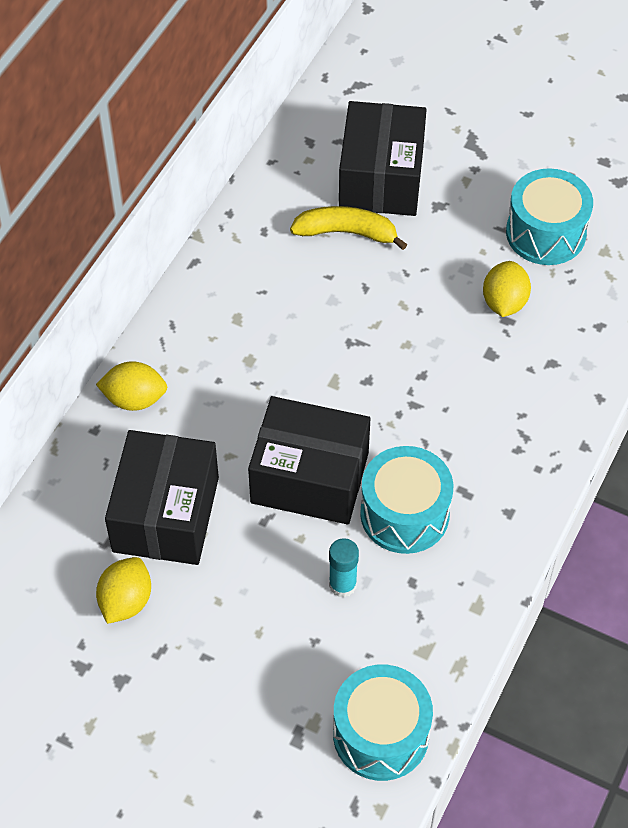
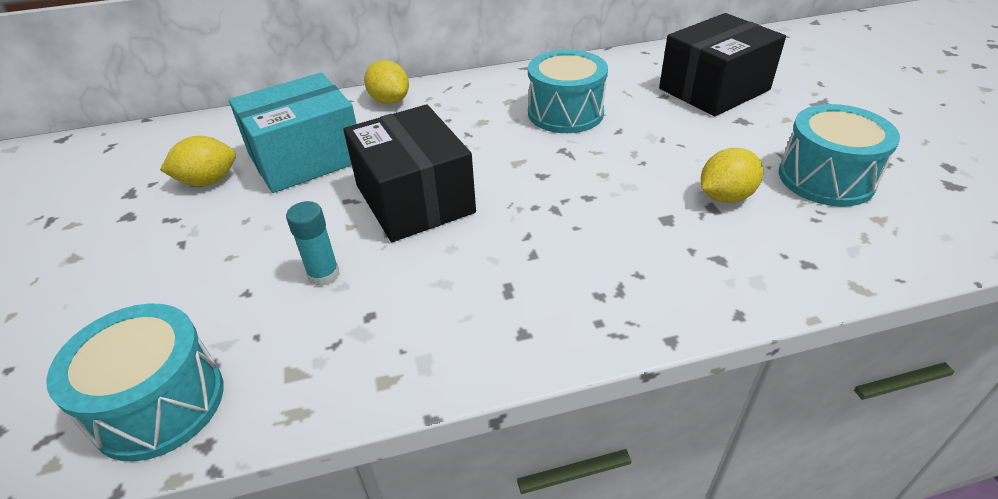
camera: 50 degrees right, 15 degrees down
(166, 514) = (306, 158): black box -> turquoise box
(346, 233) = (647, 100): yellow banana -> none
(404, 514) = (439, 267): turquoise drum -> turquoise drum (565, 113)

